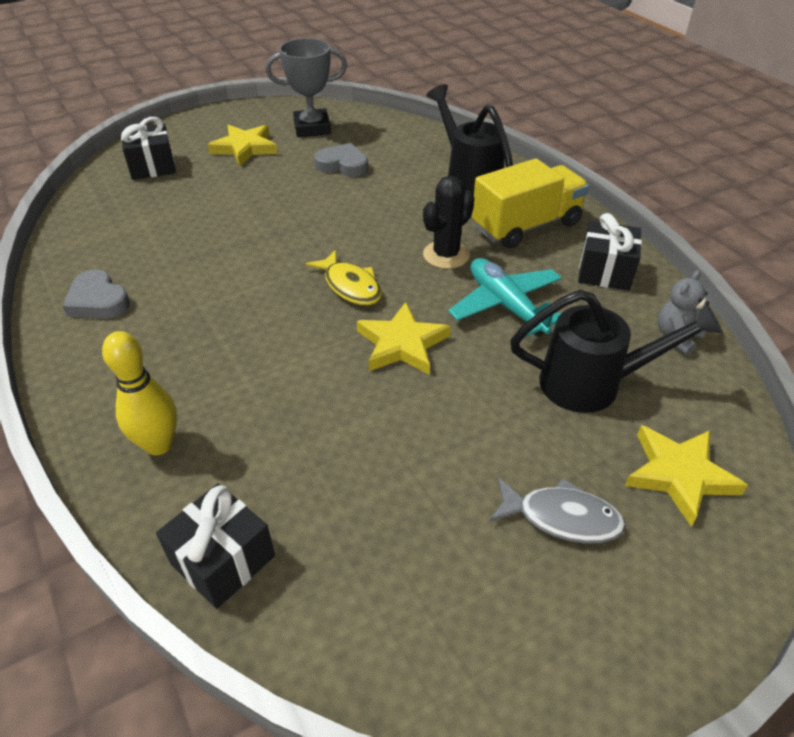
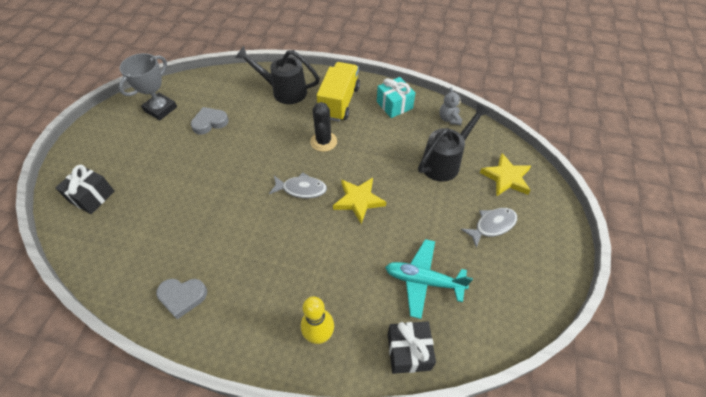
camera: 45 degrees left, 10 degrees up
(245, 148) = (136, 147): yellow star -> none
(350, 286) = (301, 189): yellow fish -> grey fish
(506, 306) = (377, 150): turquoise plane -> turquoise plane (423, 281)
(605, 271) = (394, 105): black gift -> turquoise gift

